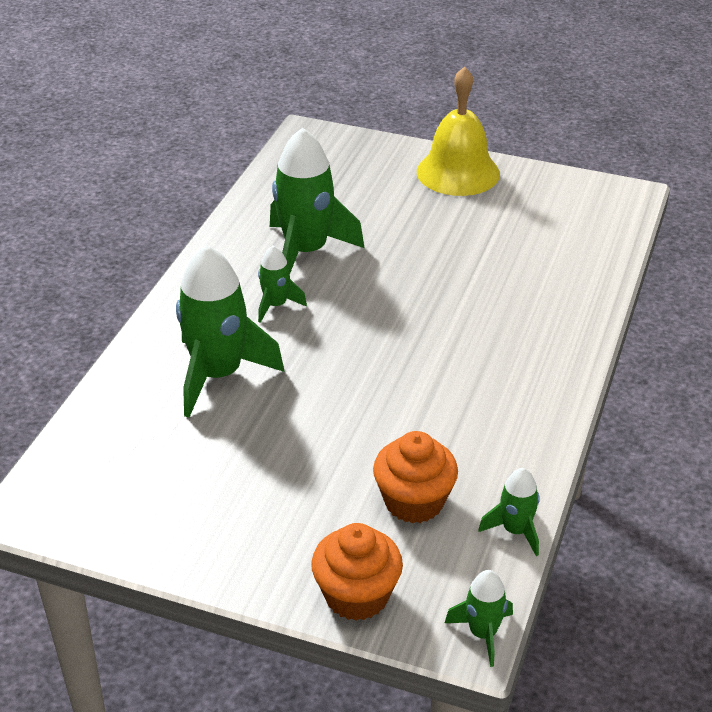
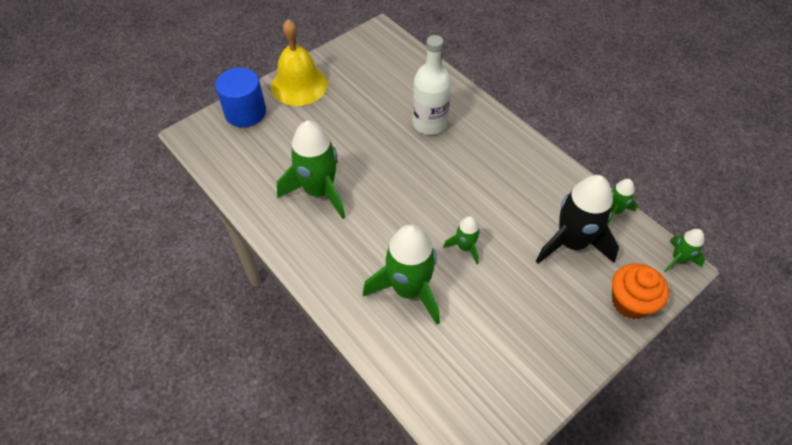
camera: 60 degrees left, 15 degrees up
(276, 305) = (361, 230): green rocket -> green rocket (465, 247)
(374, 154) = (245, 112): none -> blue cylinder
(414, 501) = (572, 243): orange cupcake -> black rocket
(504, 297) = (429, 123): none -> white bottle

